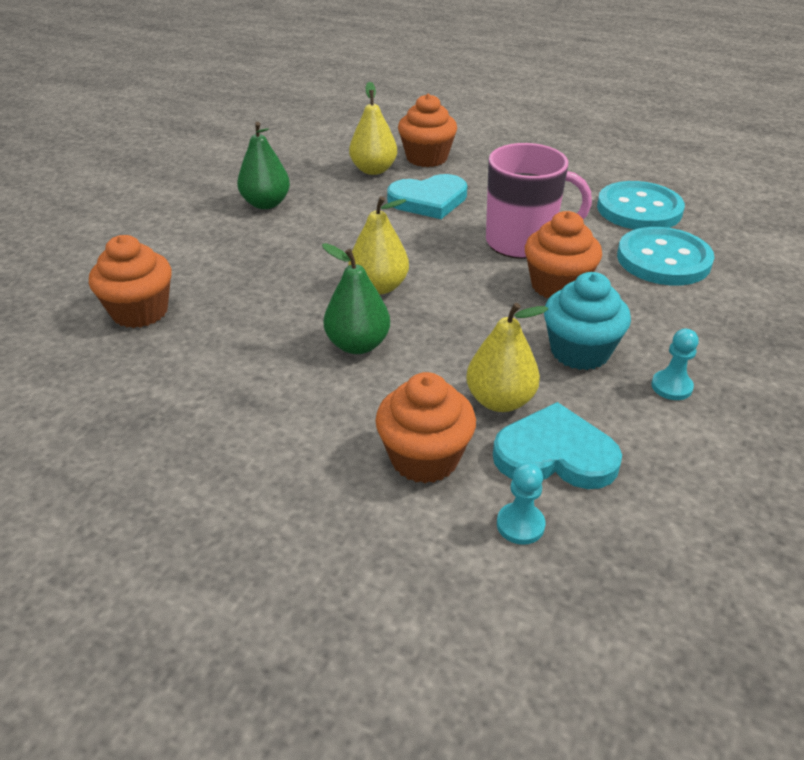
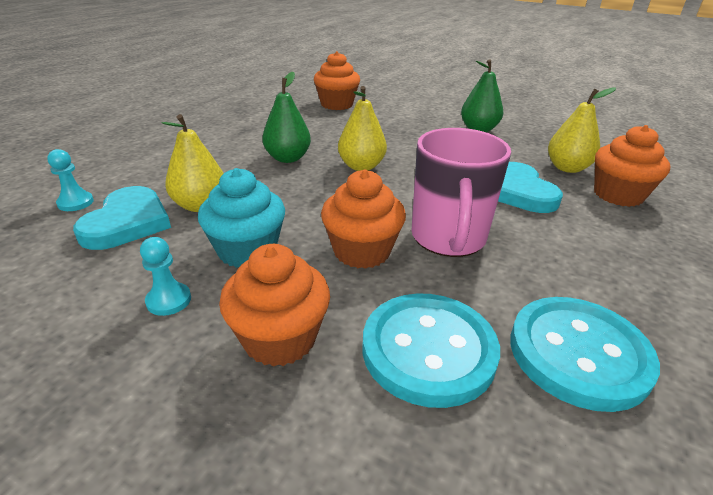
camera: 90 degrees right, 5 degrees down
(424, 458) = (160, 176): orange cupcake -> orange cupcake (279, 338)

